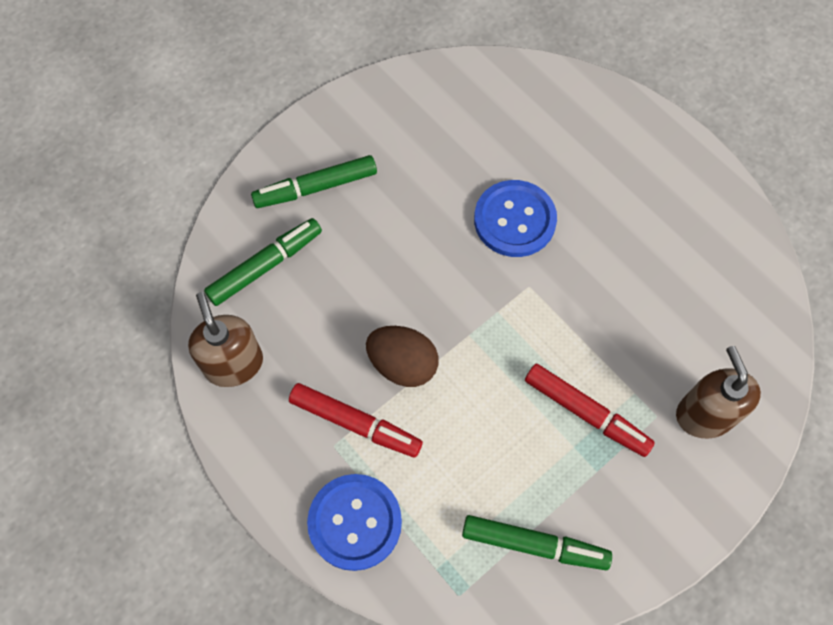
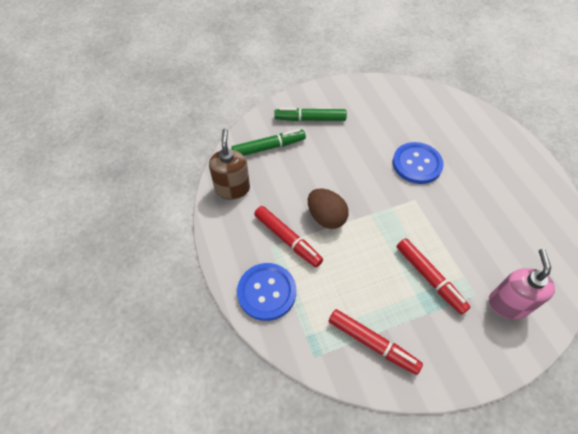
camera: 20 degrees right, 10 degrees down
(534, 545) = (372, 343): green marker -> red marker
(704, 414) = (508, 304): brown soap dispenser -> pink soap dispenser

